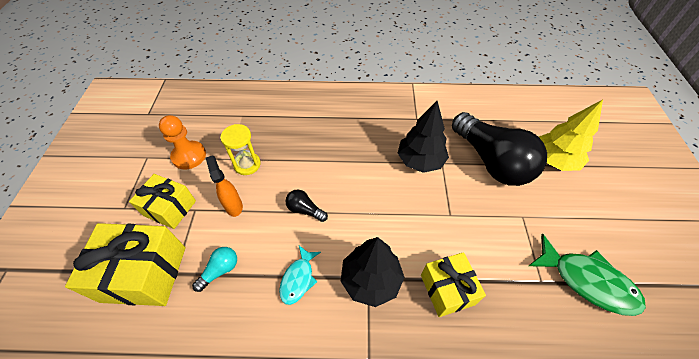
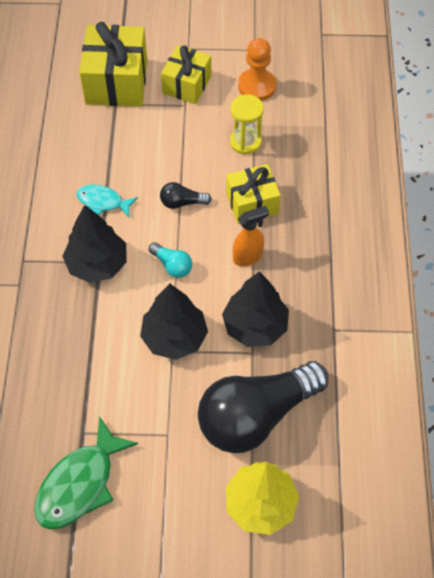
camera: 90 degrees right, 5 degrees up
(220, 270) = (116, 138): turquoise light bulb -> turquoise light bulb (172, 265)
(233, 206) = (189, 137): orange spray bottle -> orange spray bottle (248, 257)
(305, 210) = (182, 202): black light bulb -> black light bulb turned 120 degrees counterclockwise
(438, 213) = (174, 337): none -> black tree
(447, 289) = (82, 334): yellow gift -> yellow gift (252, 203)

